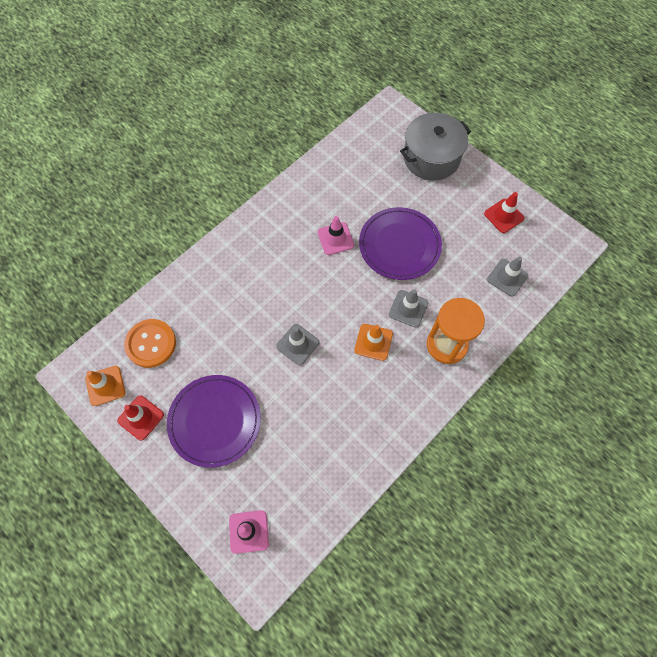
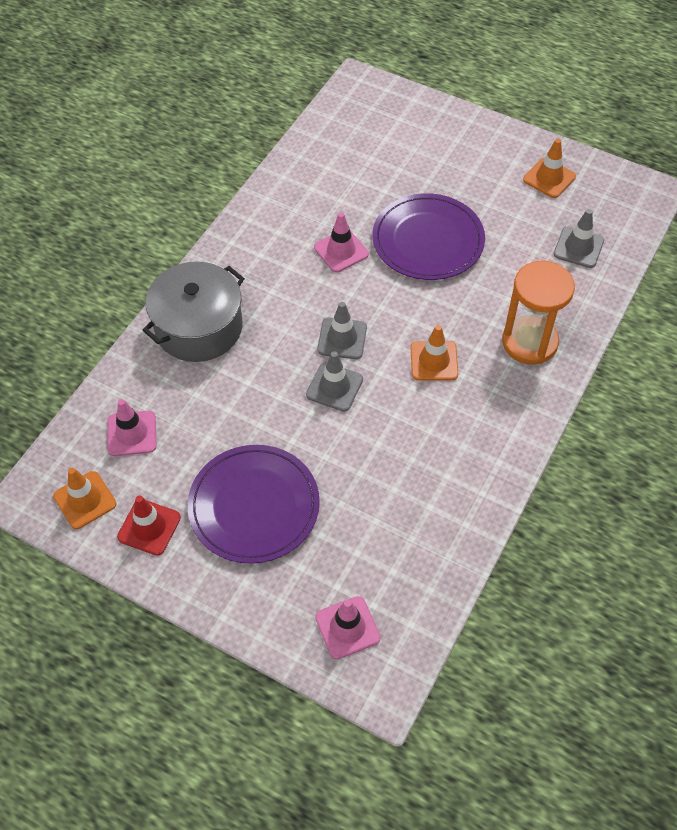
camera: 15 degrees left, 10 degrees down
(151, 344) = (132, 433): orange button -> pink traffic cone
(408, 308) = (465, 311): grey traffic cone -> grey traffic cone (342, 338)
(431, 157) = (433, 130): grey pot -> grey pot (198, 327)
(504, 216) = (549, 178): red traffic cone -> orange traffic cone

